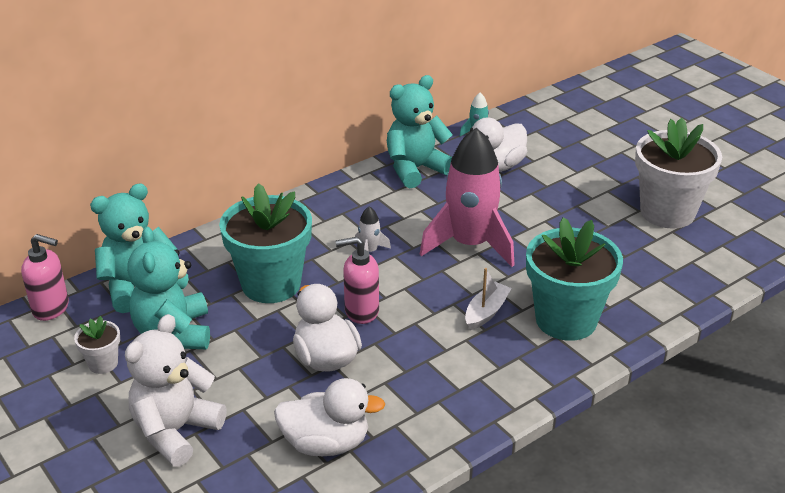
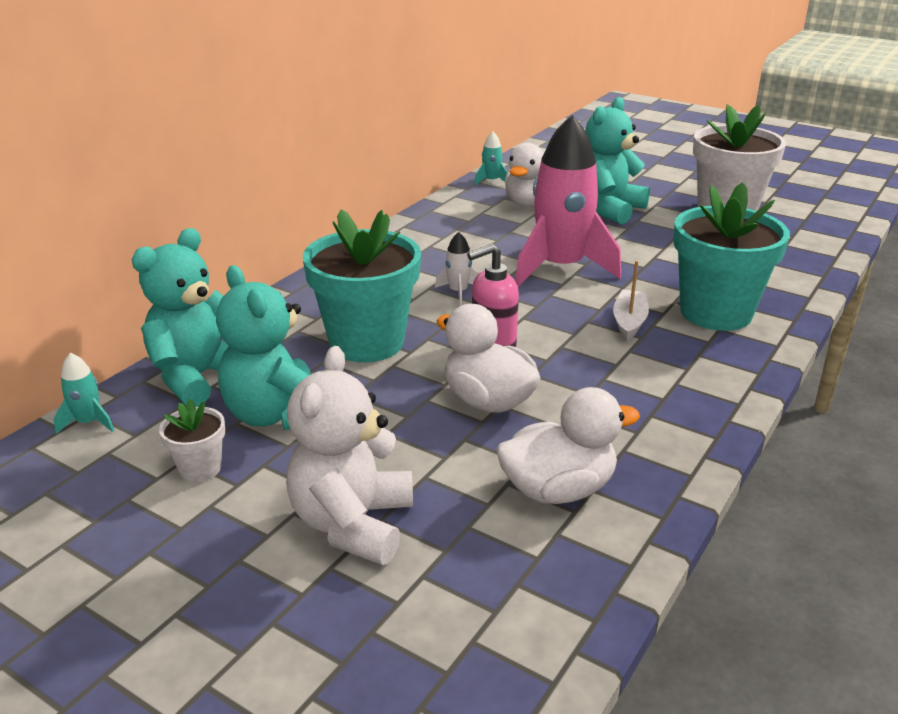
camera: 20 degrees left, 5 degrees down
(51, 308) = (89, 422): pink soap dispenser -> turquoise rocket
(415, 169) = (451, 217): turquoise teddy bear -> turquoise teddy bear (608, 209)

